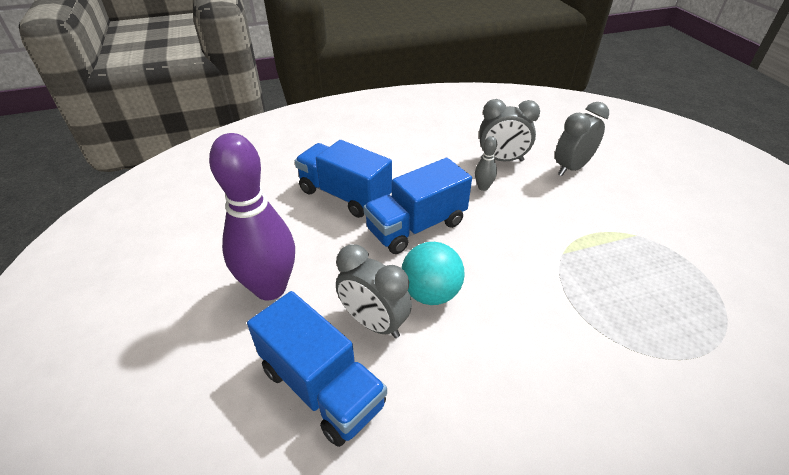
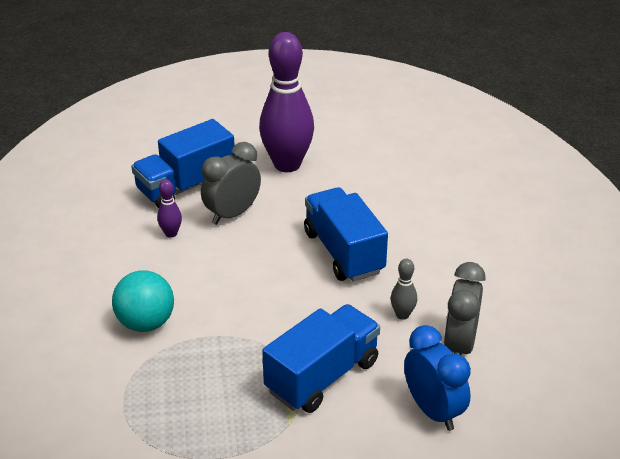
camera: 100 degrees right, 5 degrees down
(345, 195) = (404, 210): blue truck -> blue truck (322, 376)
(425, 380) = (171, 233): none -> purple bowling pin
(430, 293) = (253, 248): turquoise ball -> turquoise ball (146, 323)
(571, 168) = (433, 411): grey clock -> blue clock

